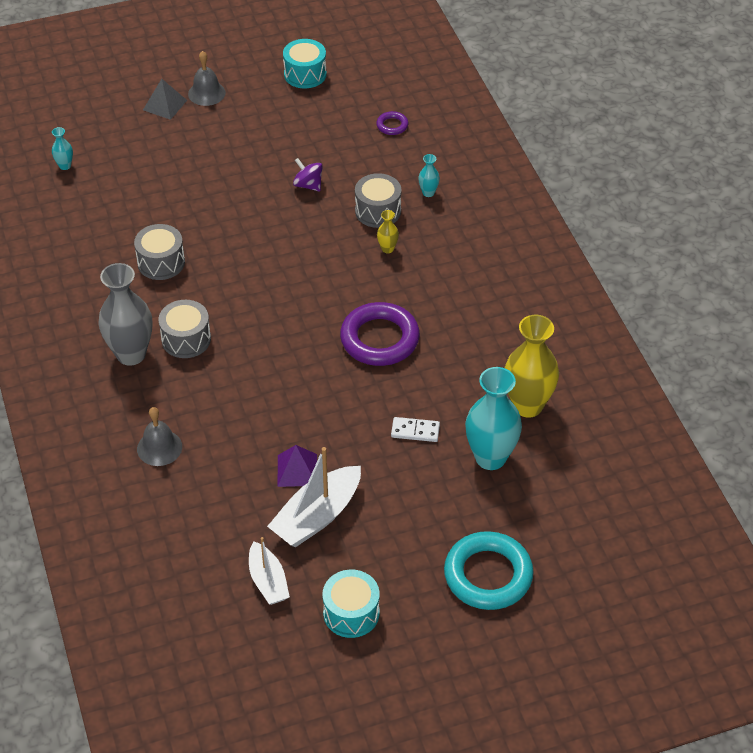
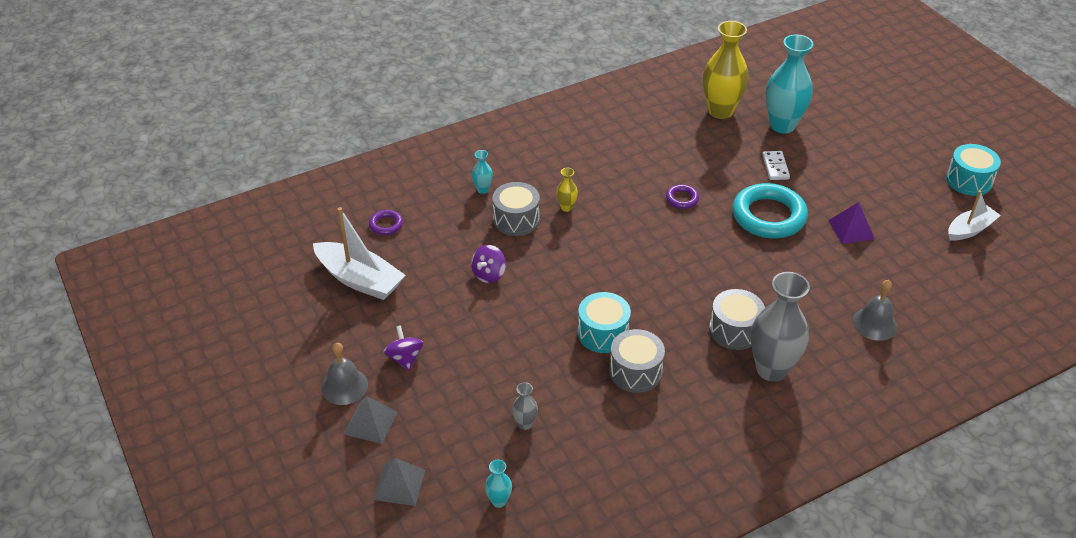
camera: 100 degrees left, 5 degrees down
(101, 116) = (399, 484): none -> grey pyramid
(131, 188) = (525, 424): none -> grey vase
(224, 127) = (405, 358): none -> purple spinning top
(305, 74) = (304, 304): turquoise drum -> turquoise drum (603, 333)
(317, 516) = (891, 211): white boat -> white boat (359, 279)
(379, 339) = (682, 199): purple ring -> purple ring, size x0.45
(488, 575) = (892, 117): turquoise ring -> turquoise ring (768, 216)

